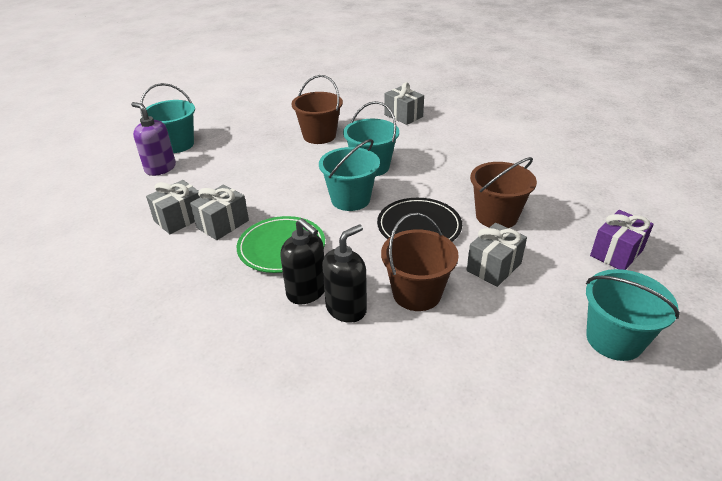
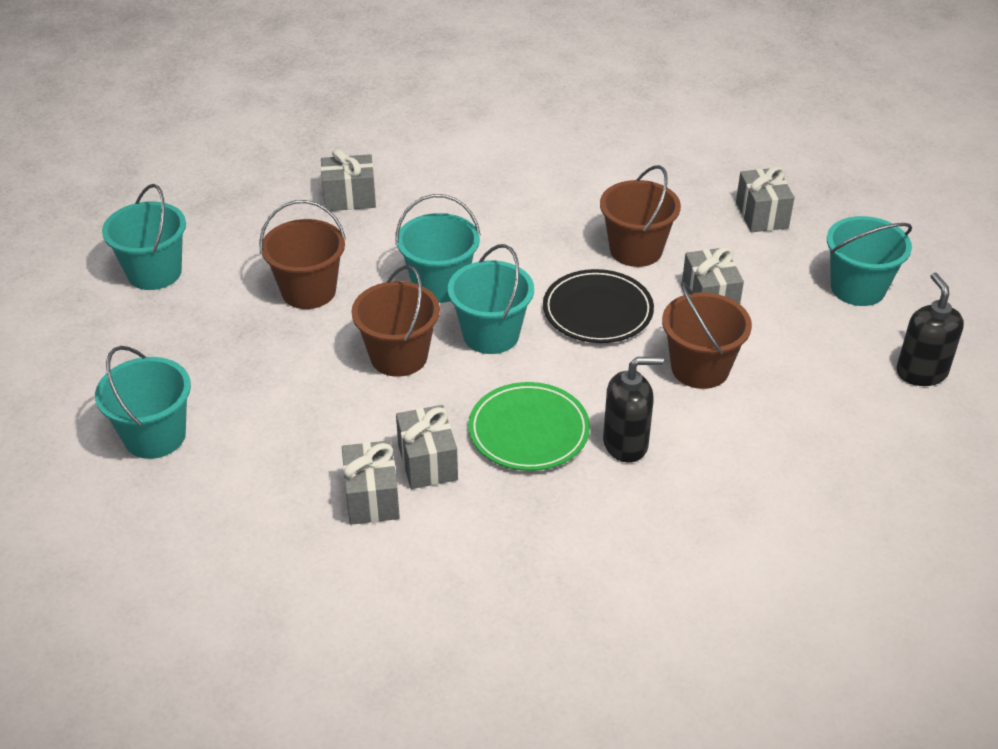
camera: 55 degrees left, 5 degrees up
(160, 168) = (209, 476): purple soap dispenser -> none
(286, 99) = (154, 272): none -> turquoise bucket
(299, 179) = (399, 356): none -> brown bucket
(346, 308) = (678, 427): black soap dispenser -> black soap dispenser (921, 372)
(616, 253) = (761, 215): purple gift -> grey gift

